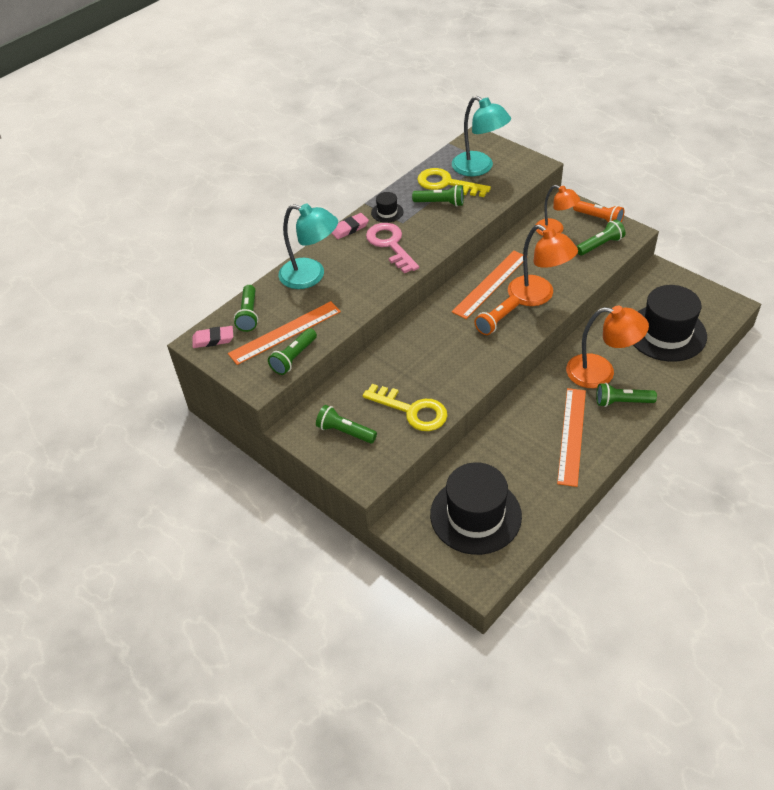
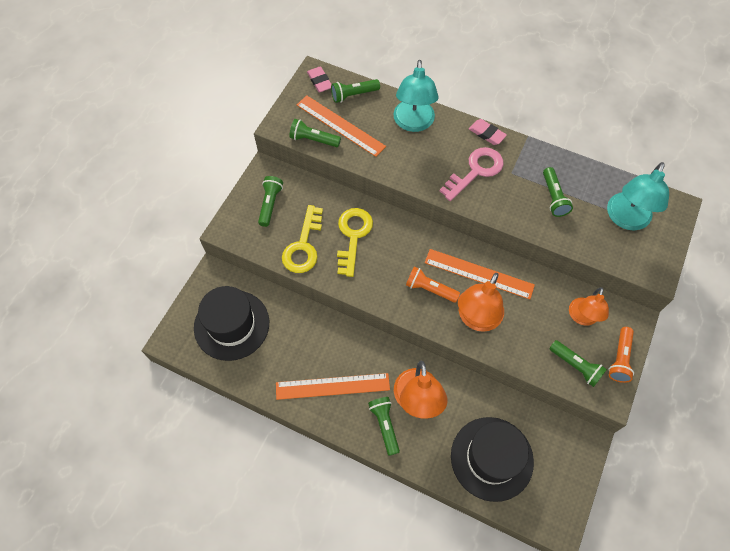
camera: 70 degrees right, 15 degrees up
(387, 212) = (521, 157): black hat -> none
(447, 184) = (586, 196): yellow key -> yellow key (353, 236)

